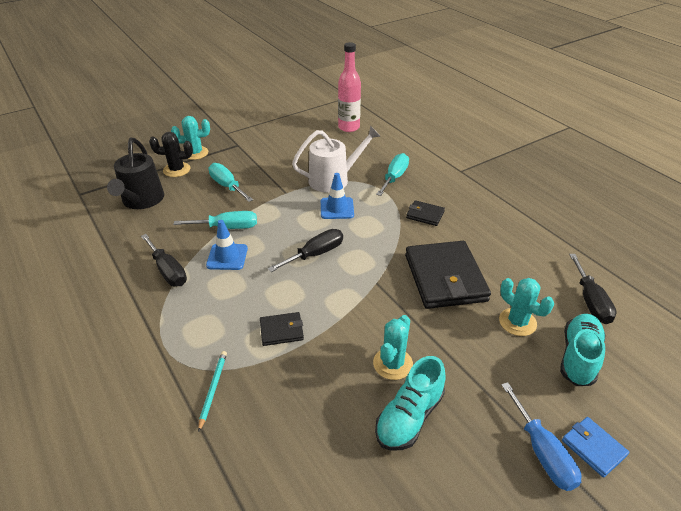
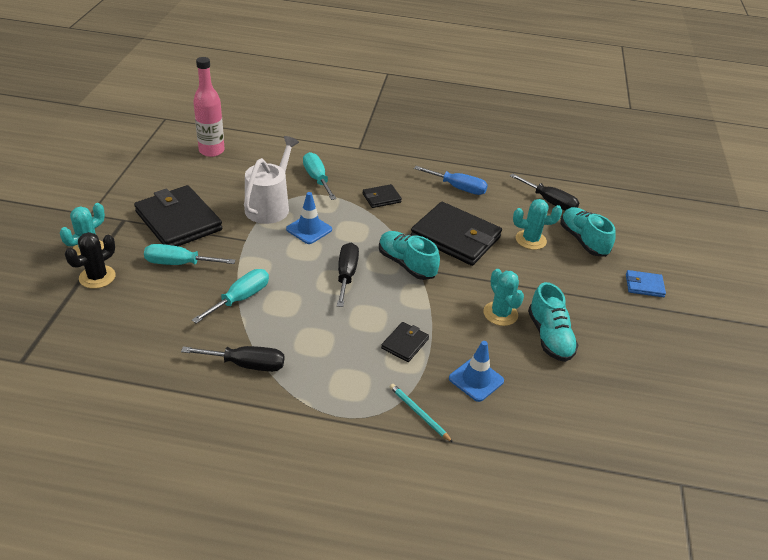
camera: 50 degrees left, 0 degrees up
(141, 200) = (110, 326): black watering can -> none
(227, 257) = (279, 321): blue traffic cone -> blue traffic cone (476, 379)
(265, 161) = (178, 221): none -> black wallet
(371, 274) = (406, 264): none -> turquoise shoe
(542, 452) = (628, 305): blue screwdriver -> blue screwdriver (458, 188)

